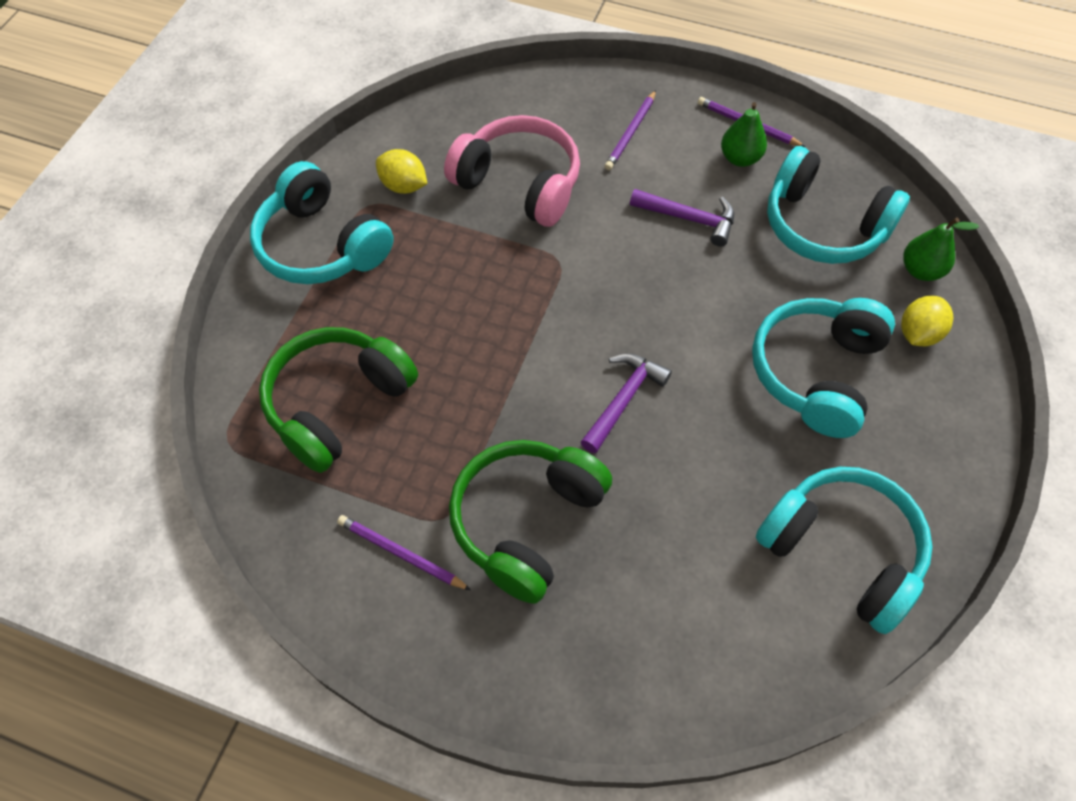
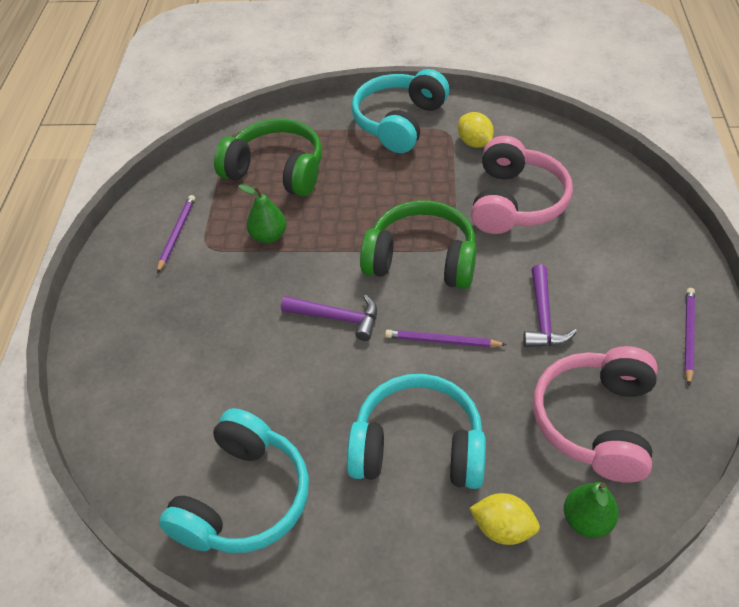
camera: 75 degrees right, 10 degrees down
(403, 186) = (474, 143): yellow lemon -> yellow lemon turned 45 degrees counterclockwise
(527, 522) = (216, 289): green headphones -> green headphones (421, 260)
(631, 133) = (617, 254): purple pencil -> purple pencil (442, 341)
(740, 158) = (640, 338): green pear -> green pear (268, 236)
(823, 225) = (596, 422): turquoise headphones -> pink headphones

